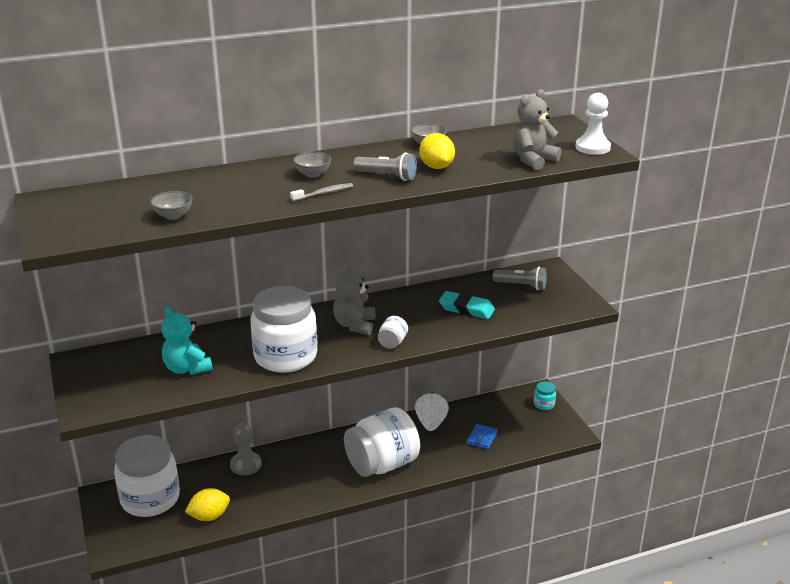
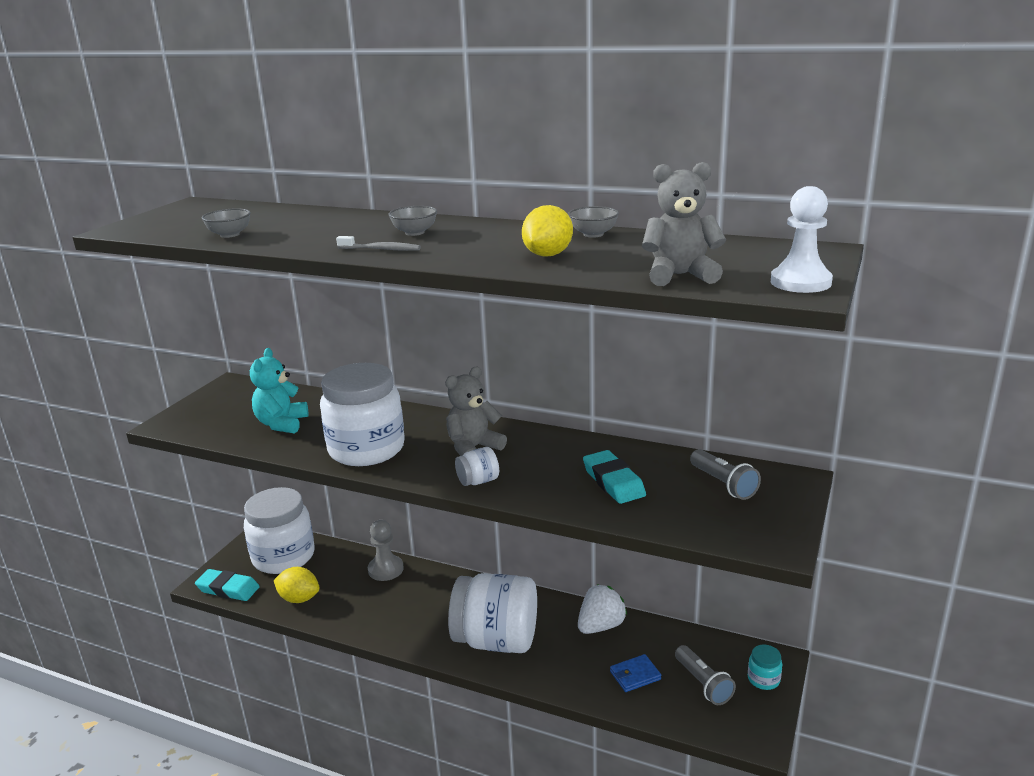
camera: 45 degrees right, 5 degrees down
(139, 542) = (228, 589): none -> turquoise eraser
(387, 176) = (476, 250): grey flashlight -> grey flashlight (703, 684)

